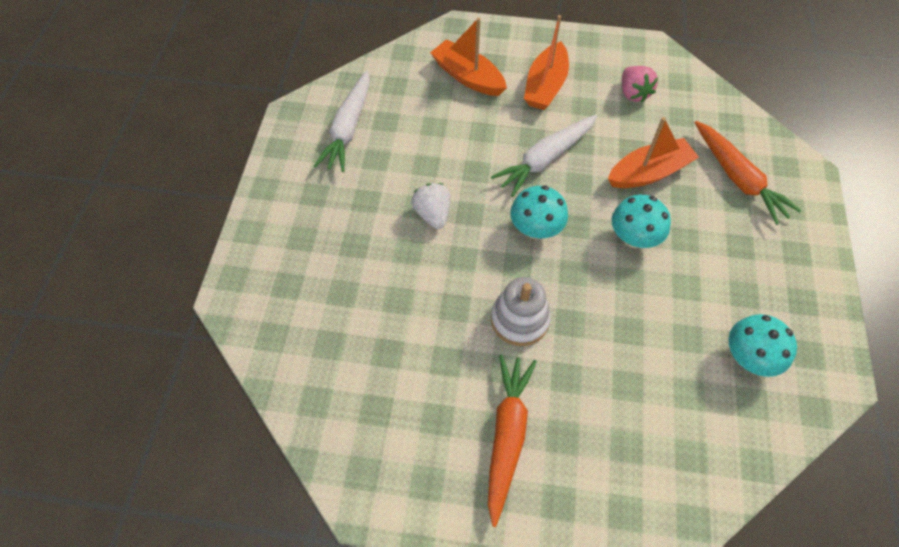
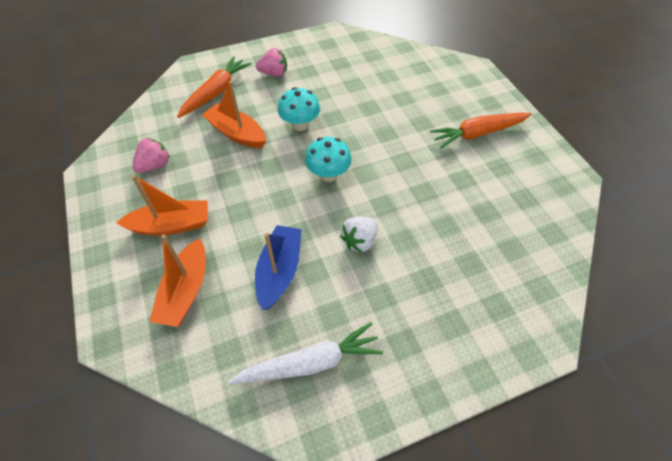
camera: 120 degrees left, 5 degrees down
(443, 141) = (279, 271): none -> blue boat
(519, 319) = (404, 156): white stacking toy -> none
(545, 159) = (258, 194): white carrot -> none
(748, 358) = (348, 61): turquoise mushroom -> none
(754, 252) = (274, 73): none -> pink strawberry

